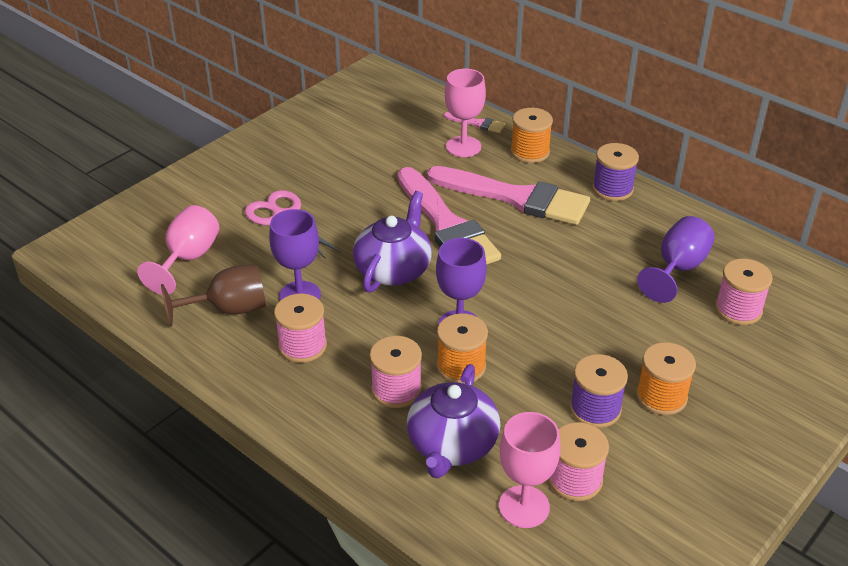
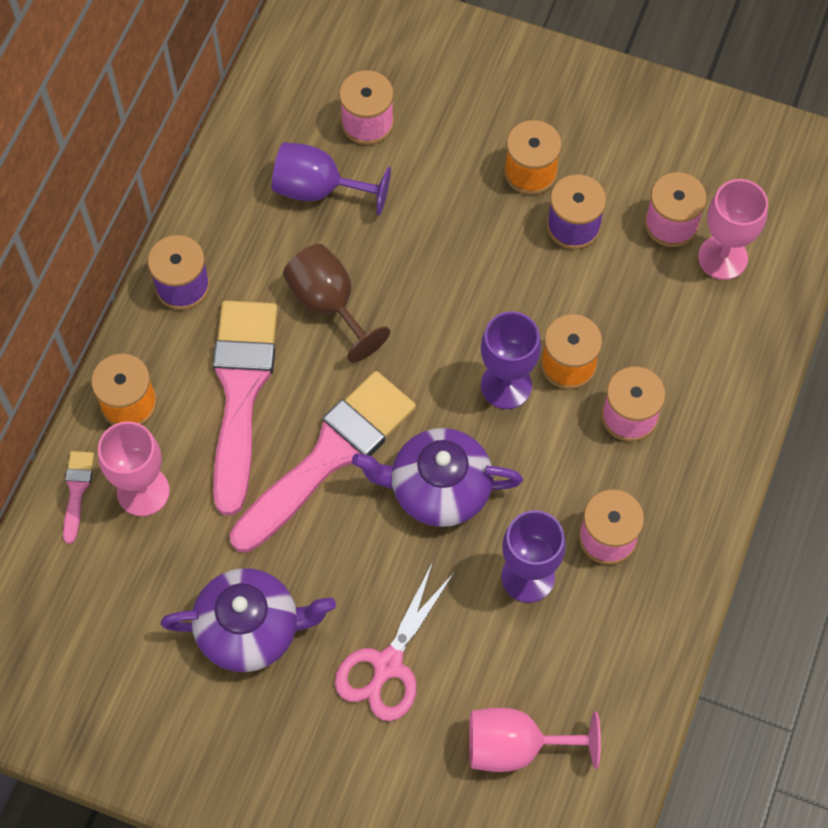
camera: 110 degrees left, 25 degrees up
(229, 309) = (585, 648): brown goblet -> brown goblet (329, 304)
(452, 445) = (678, 340): purple teapot -> purple teapot (250, 629)

